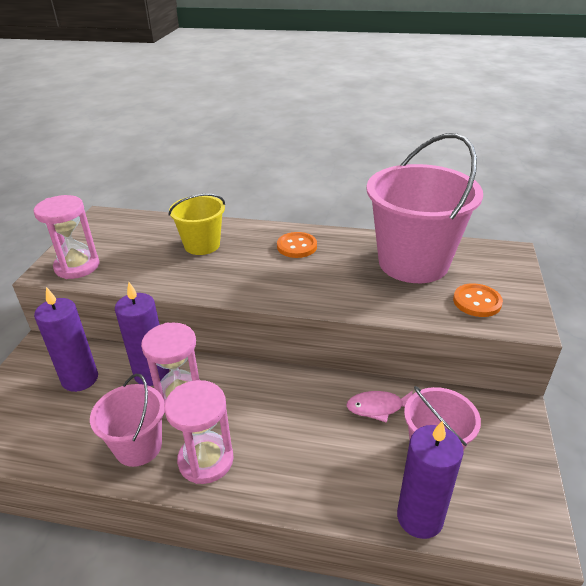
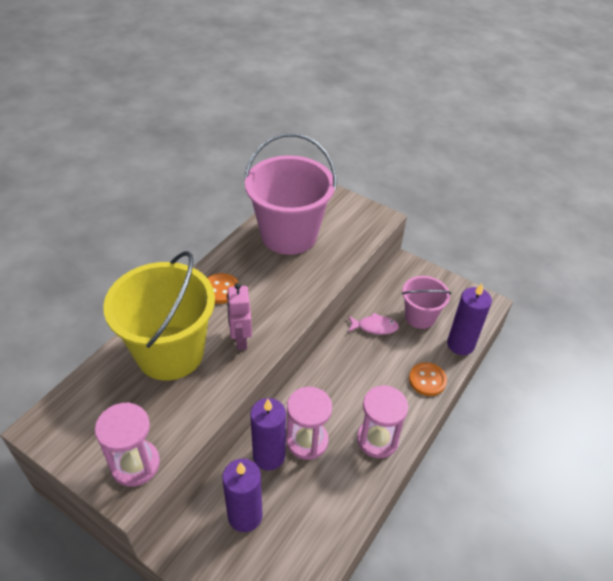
camera: 70 degrees left, 10 degrees up
(138, 447) = (346, 481): pink bucket -> none
(202, 245) = (170, 352): yellow bucket -> yellow bucket, size x1.85
(240, 277) = (241, 339): none -> pink robot
(378, 408) = (375, 327): pink fish -> pink fish turned 105 degrees counterclockwise
(477, 302) = (350, 227): orange button -> orange button (427, 380)

